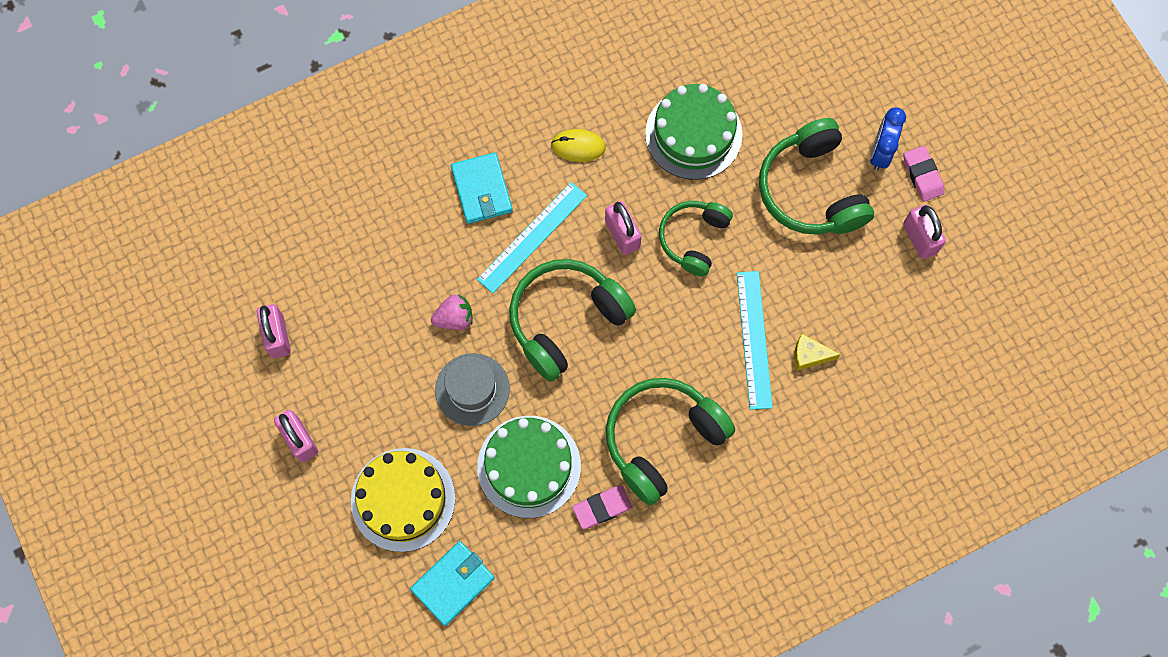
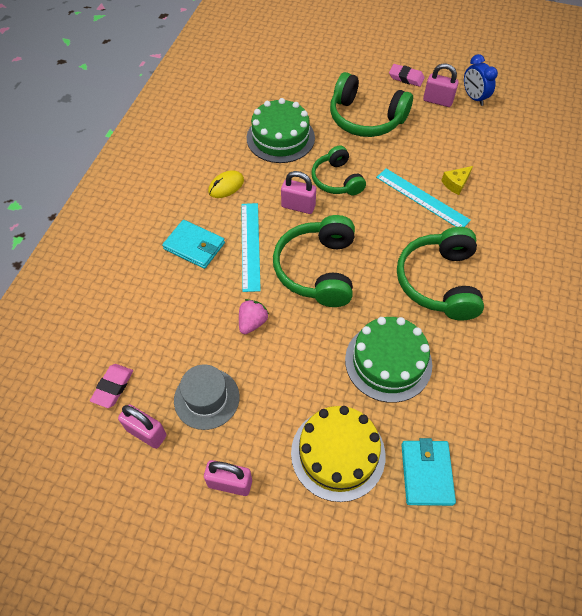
camera: 45 degrees left, 15 degrees down
(472, 389) = (307, 351): grey hat -> grey hat (206, 398)
(602, 508) = (453, 345): pink eraser -> pink eraser (113, 387)
(880, 152) = (376, 82): blue clock -> blue clock (474, 98)

